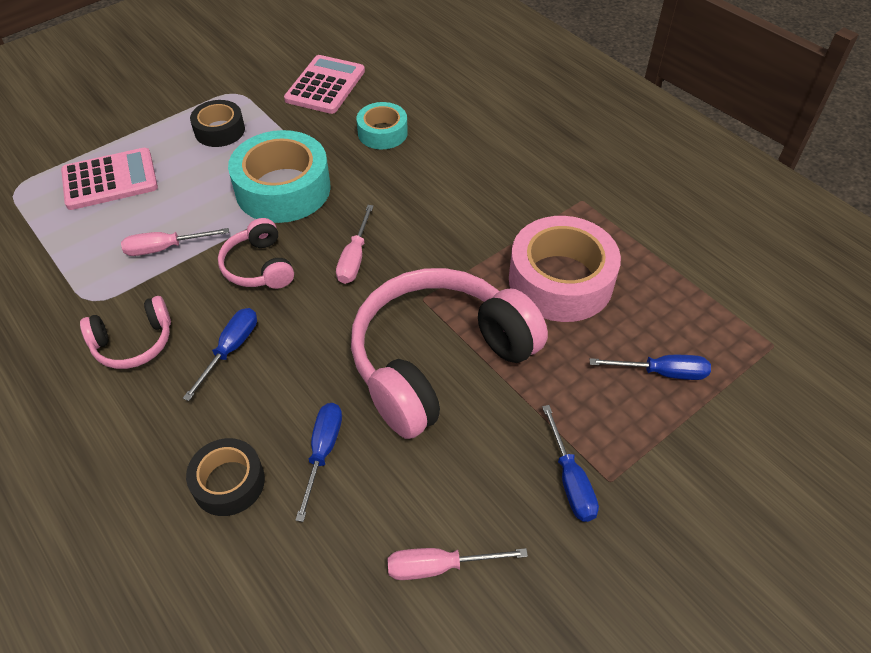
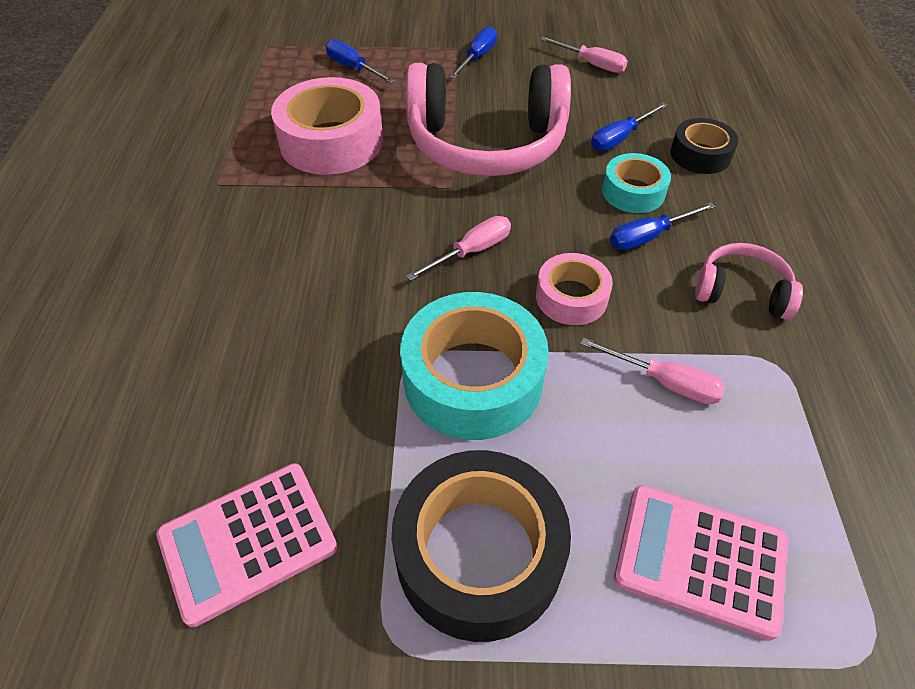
camera: 140 degrees left, 0 degrees up
(219, 130) = (479, 554): black tape -> black tape, size x1.77
(259, 266) = (571, 297): pink headphones -> pink tape
(382, 133) = (280, 385): turquoise tape -> turquoise tape (633, 192)

